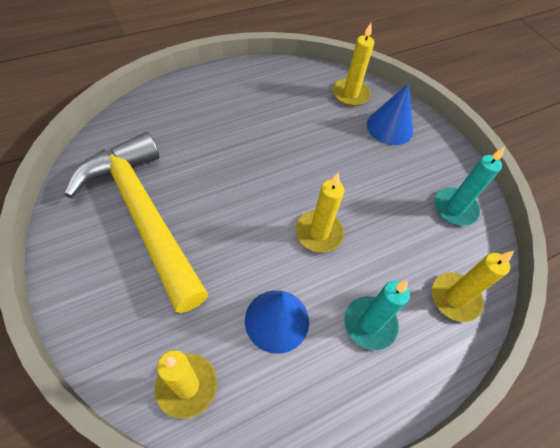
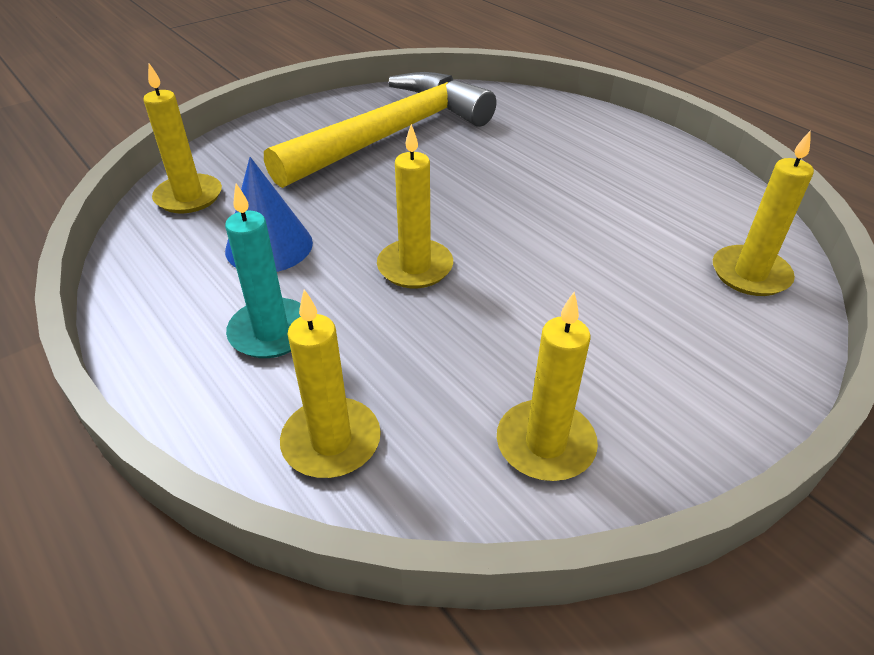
camera: 85 degrees right, 15 degrees down
(389, 127) = (705, 333): blue cone -> none
(455, 208) = (545, 444): turquoise candle -> yellow candle

